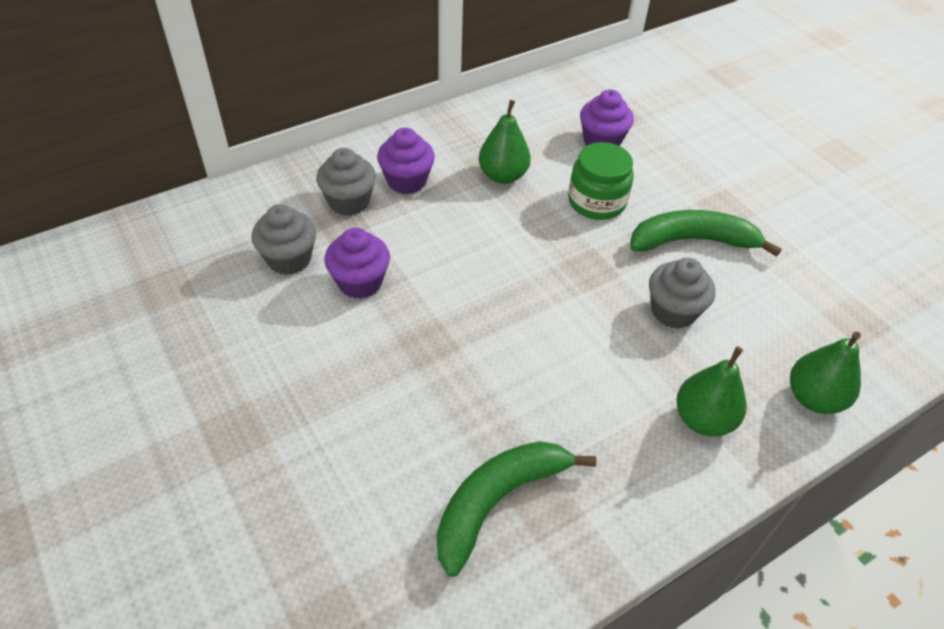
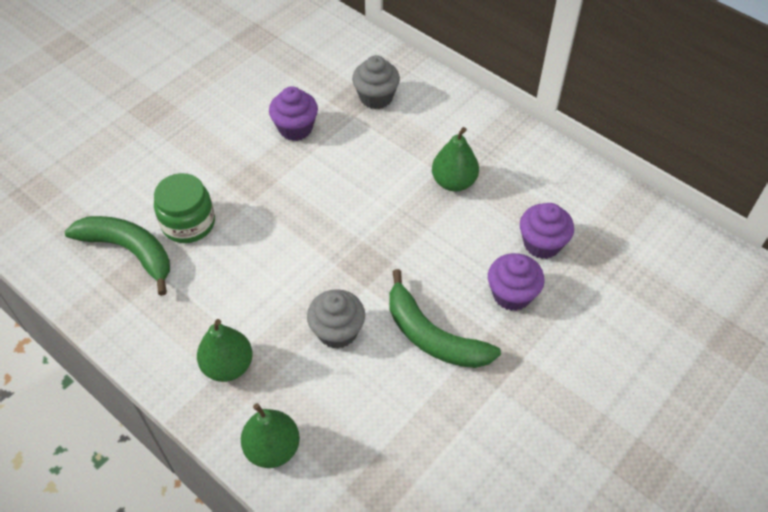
camera: 75 degrees right, 5 degrees up
(289, 259) = (303, 85): grey cupcake -> none
(407, 181) = (416, 123): purple cupcake -> purple cupcake (512, 294)
(596, 202) = (452, 254): green jar -> green jar (188, 223)
(692, 241) = (432, 336): green banana -> green banana turned 150 degrees clockwise

